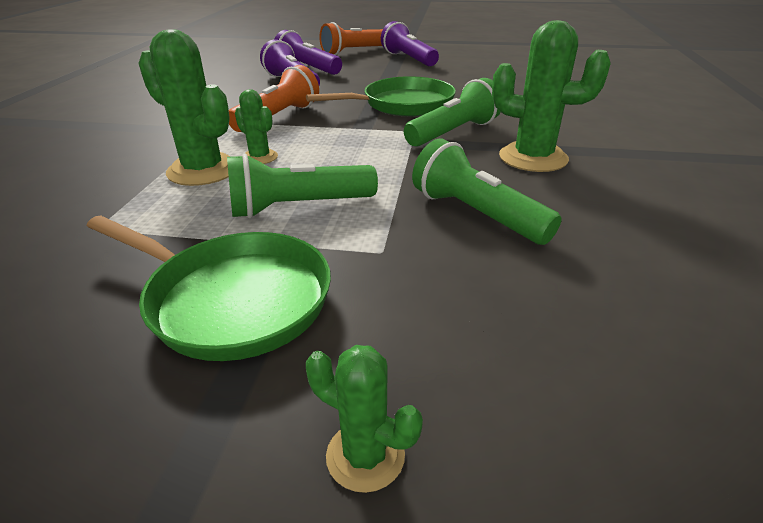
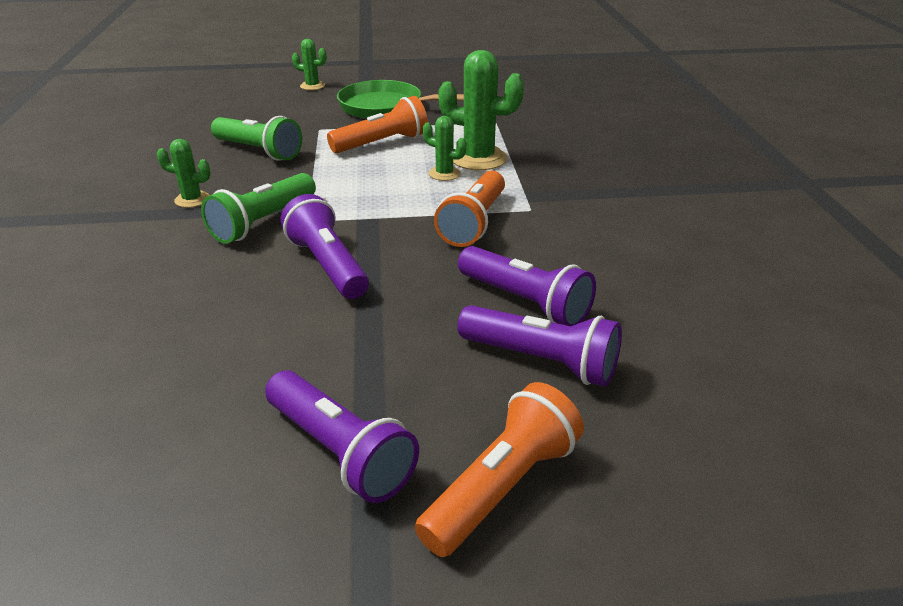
camera: 165 degrees right, 0 degrees up
(298, 207) = (382, 143): green flashlight -> orange flashlight
(403, 105) = (327, 265): green pan -> purple flashlight
(533, 158) = (192, 199): green cactus -> green cactus, size x0.54

